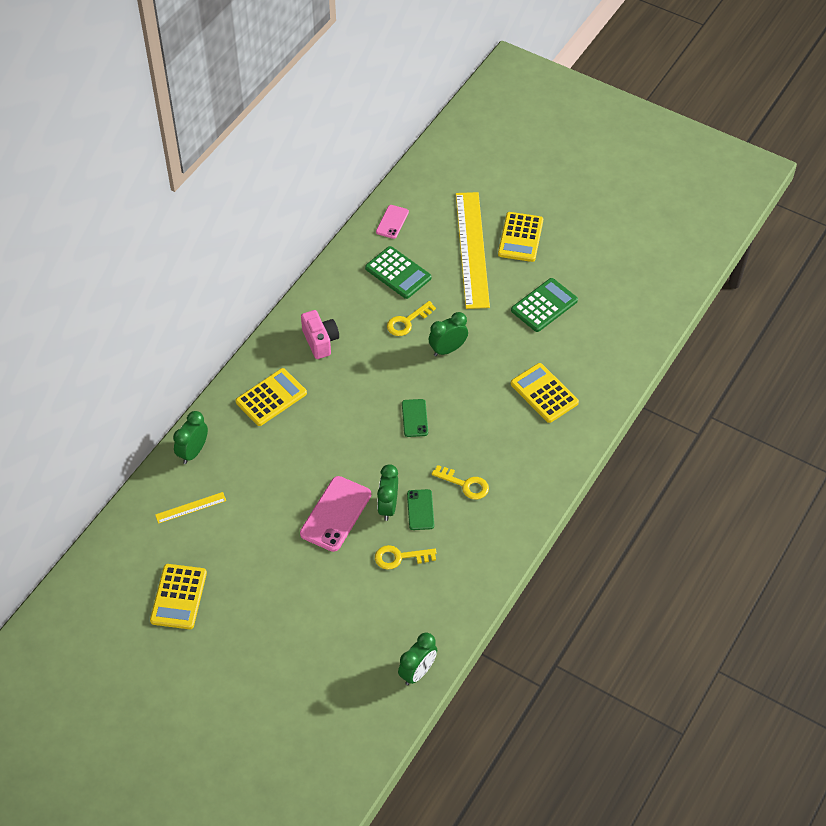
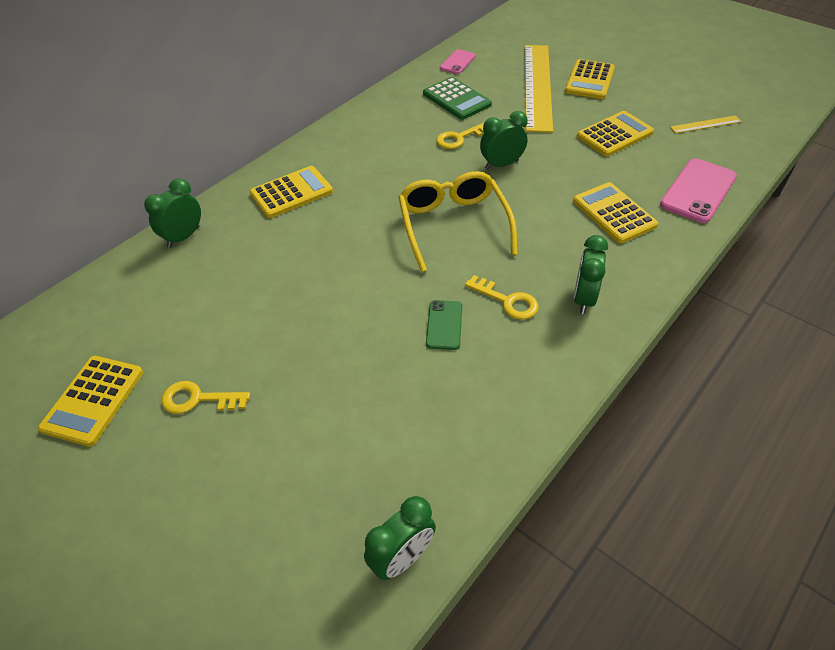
camera: 10 degrees right, 5 degrees down
(190, 508) = (155, 294): yellow ruler -> yellow ruler (705, 124)
(320, 341) = (361, 148): pink camera -> none
(336, 514) = (333, 319): pink phone -> pink phone (698, 191)
(388, 507) = (402, 317): green clock -> green clock (583, 298)
(399, 557) = (406, 381): yellow key -> yellow key (198, 399)
(415, 418) = (453, 225): green phone -> yellow glasses
(544, 305) = (614, 134): green calculator -> yellow calculator

